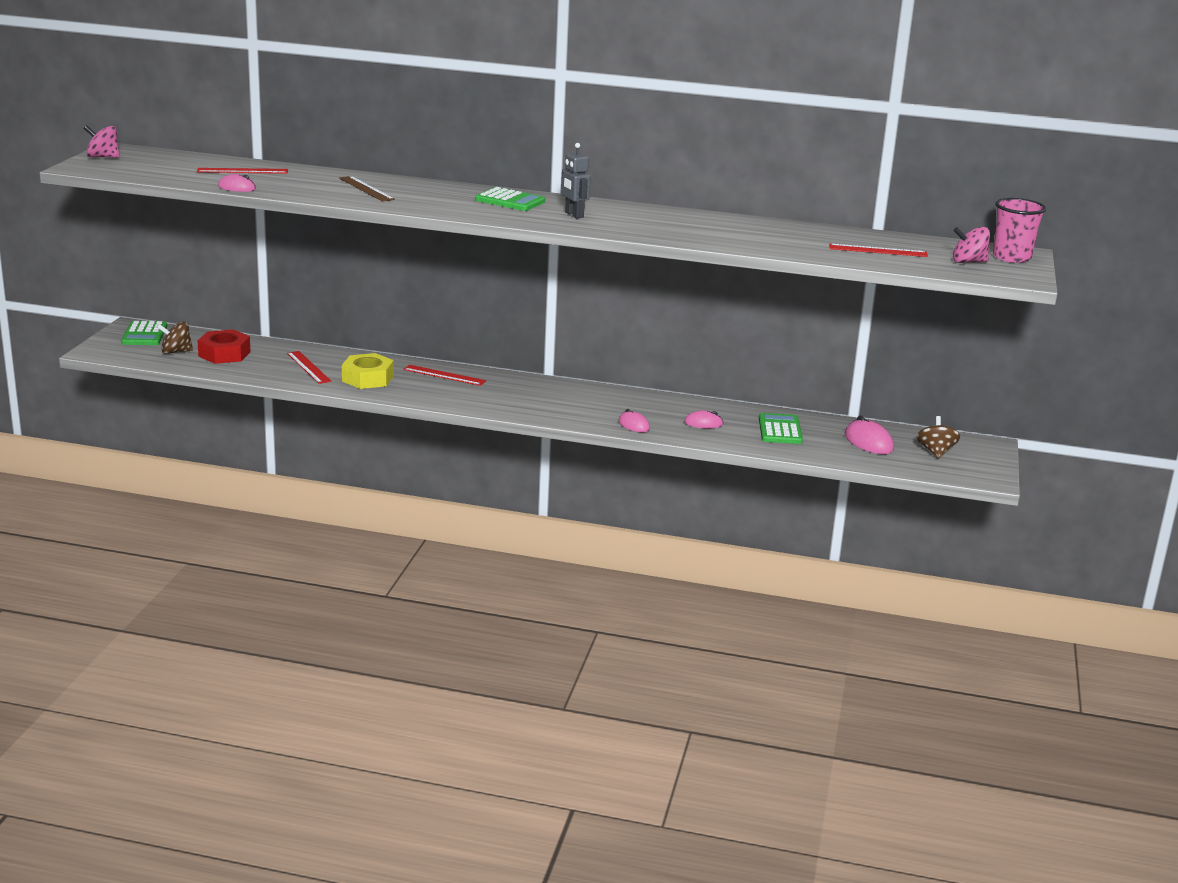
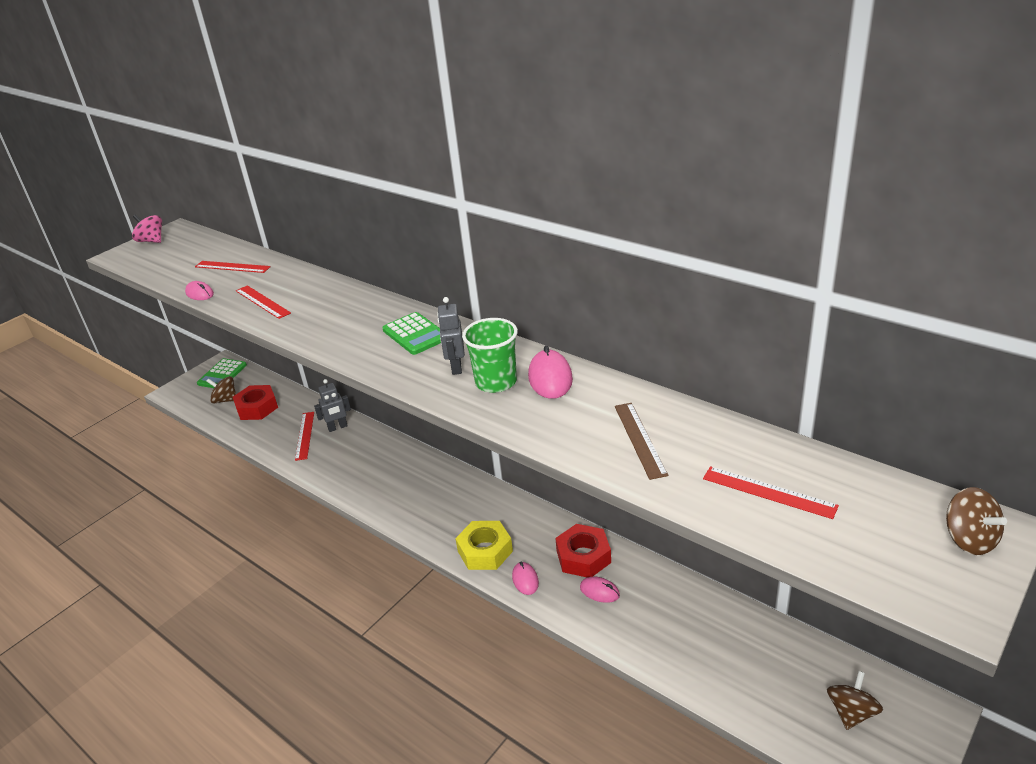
camera: 30 degrees right, 10 degrees up
(340, 359) = (338, 427): none -> grey robot
(366, 189) = (304, 302): brown ruler -> brown ruler (640, 439)
(368, 378) = (338, 459): yellow nut -> yellow nut (485, 551)
(444, 375) = (405, 464): red ruler -> red ruler (262, 302)
(619, 220) = (496, 382): none -> green cup
(672, 408) = (583, 557): none -> red nut
(780, 430) = (678, 622): green calculator -> none
(868, 442) = (772, 670): pink mouse -> pink mouse (550, 378)
(968, 262) = (890, 542): pink spinning top -> none
(1011, 257) = (969, 539): pink cup -> brown spinning top

